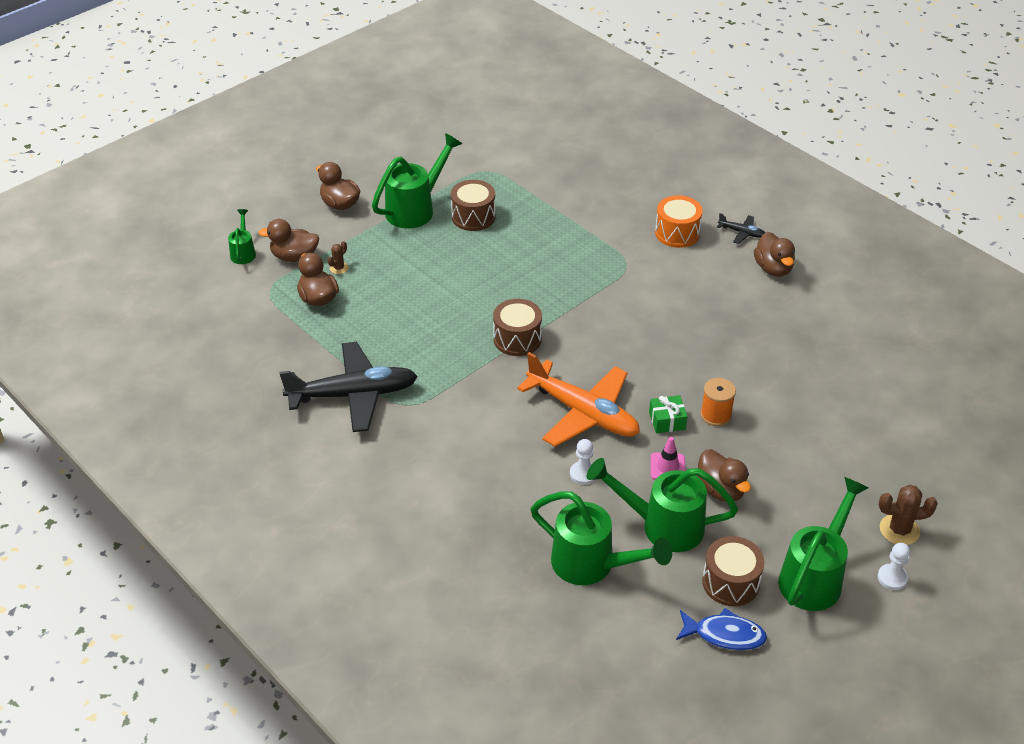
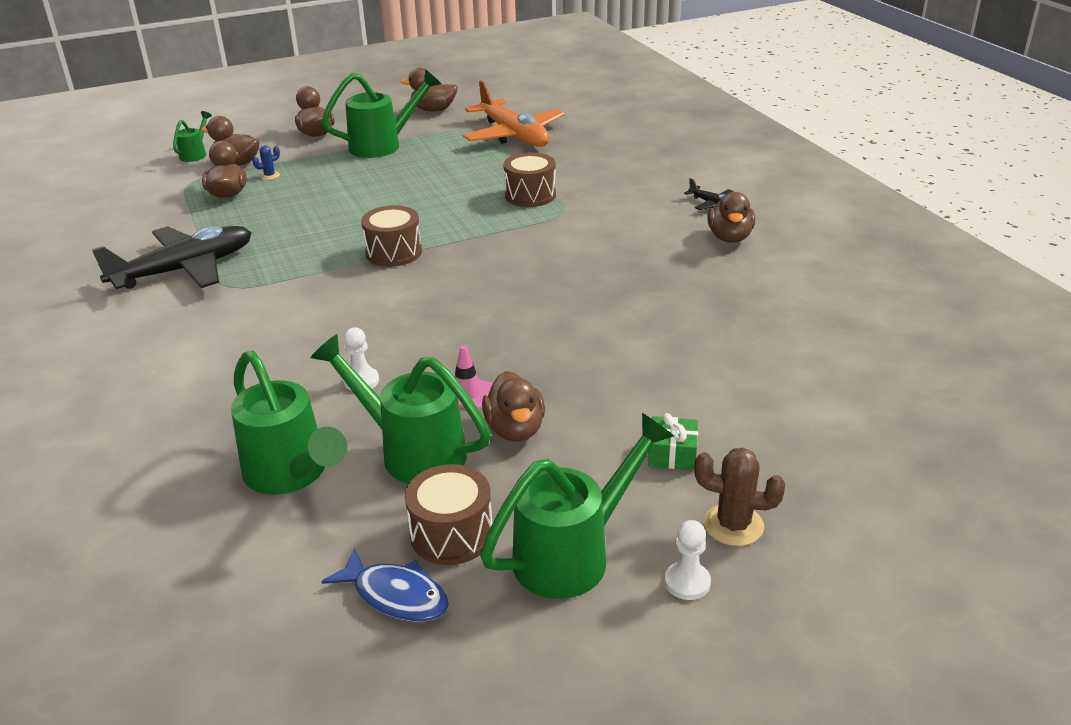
camera: 20 degrees right, 10 degrees down
(339, 268) = (269, 176): brown cactus -> blue cactus
(353, 395) = (185, 270): black plane -> black plane turned 45 degrees counterclockwise
(429, 151) = (433, 110): none -> brown duck
(473, 217) = (434, 157): brown drum -> brown drum (530, 195)
(583, 413) = (409, 326): orange plane -> orange plane (514, 135)
(667, 421) = (501, 349): green gift -> green gift (672, 454)
(677, 233) = (638, 195): orange drum -> none
(716, 415) = (565, 354): orange spool -> none

